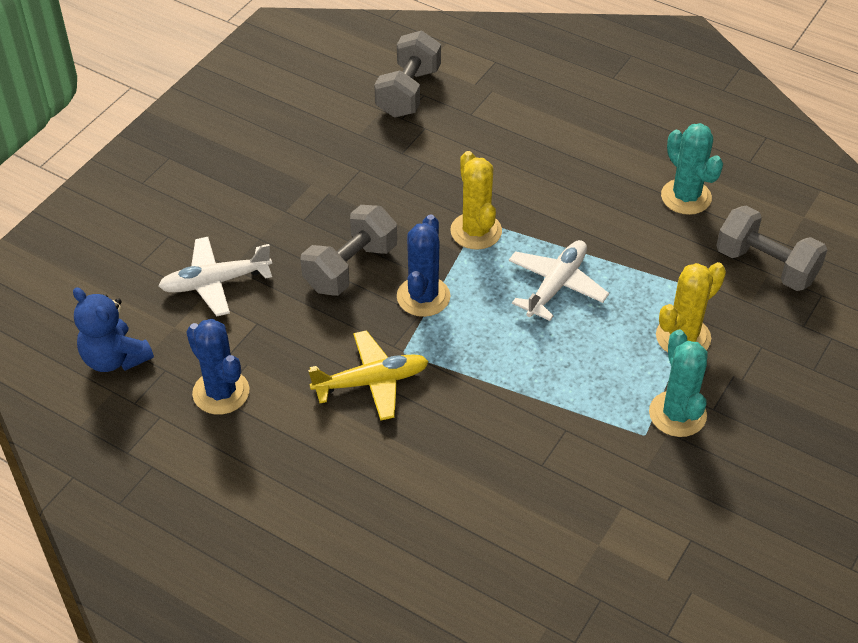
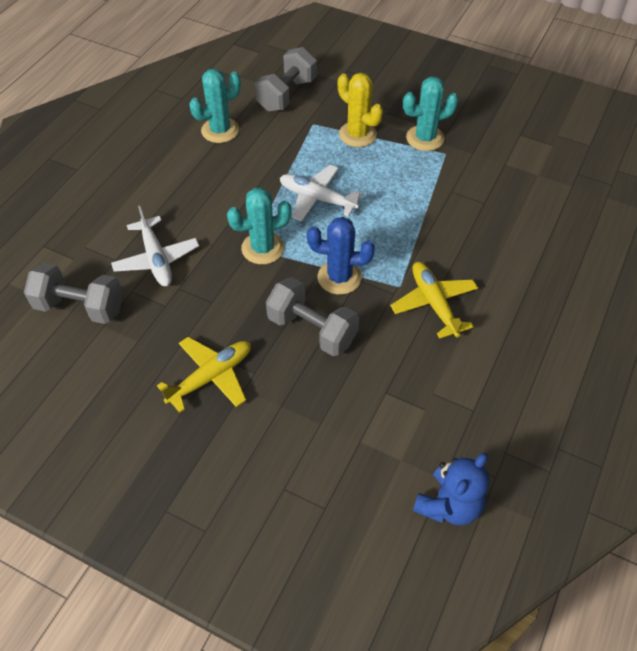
camera: 95 degrees left, 5 degrees up
(215, 282) = (342, 434): white plane -> white plane (156, 259)
(221, 392) = (468, 408): blue cactus -> none
(304, 187) = (211, 377): none -> yellow plane
(476, 231) = (263, 248): yellow cactus -> turquoise cactus

